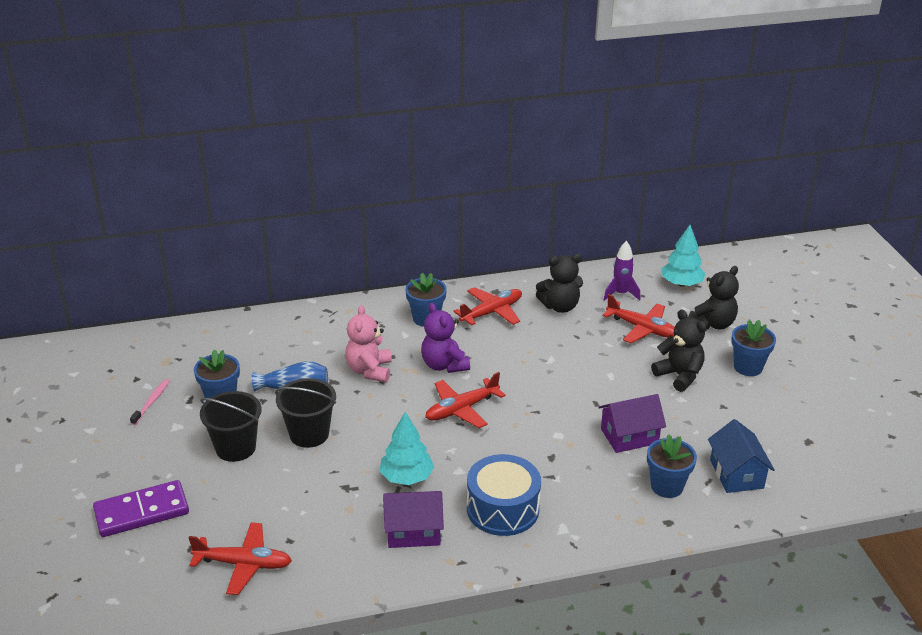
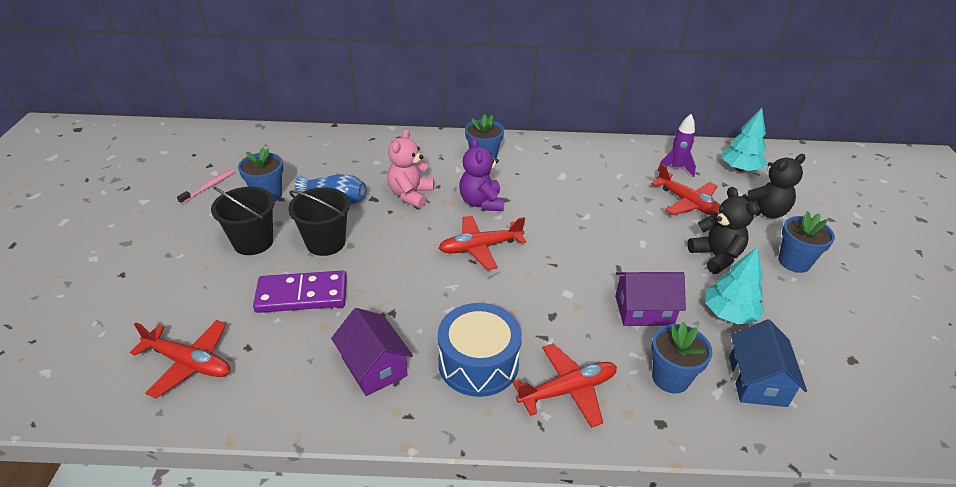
camera: 15 degrees right, 5 degrees up
(141, 512) = (133, 286): purple domino -> purple domino (302, 295)
(406, 477) = (395, 305): turquoise tree -> turquoise tree (729, 314)
(413, 531) = (374, 366): purple house -> purple house turned 45 degrees clockwise
(492, 312) = (546, 163): red plane -> red plane (568, 390)
(560, 306) = (613, 169): black teddy bear -> none

